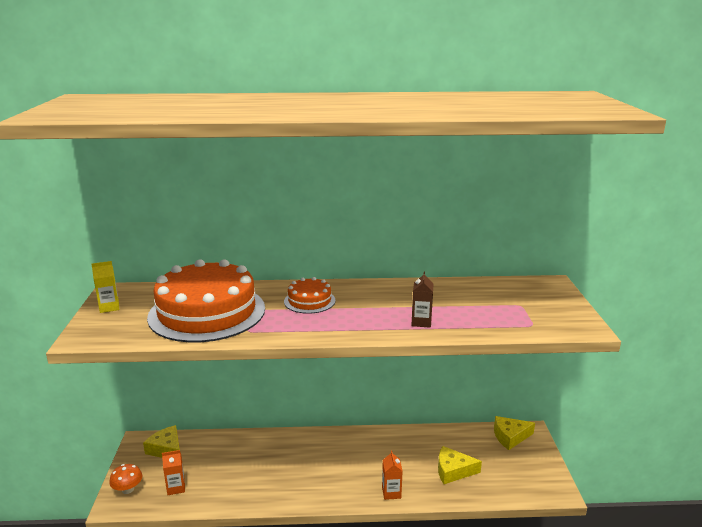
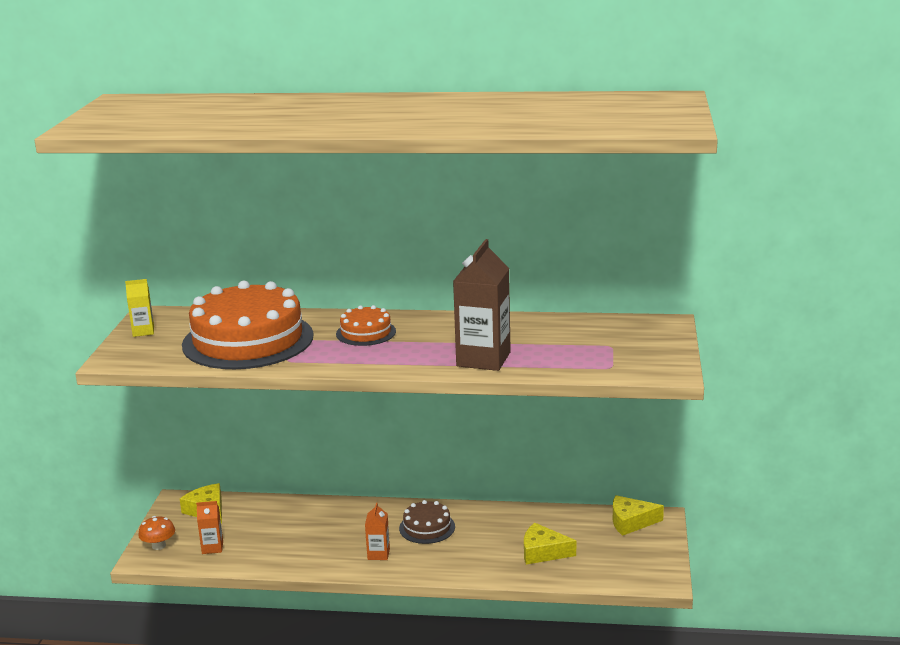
camera: 10 degrees right, 0 degrees up
(353, 453) = (427, 527): none -> brown cake
(391, 492) = (459, 568): orange carton -> orange carton (378, 554)
(421, 322) = (483, 359): brown carton -> brown carton, size x2.01

